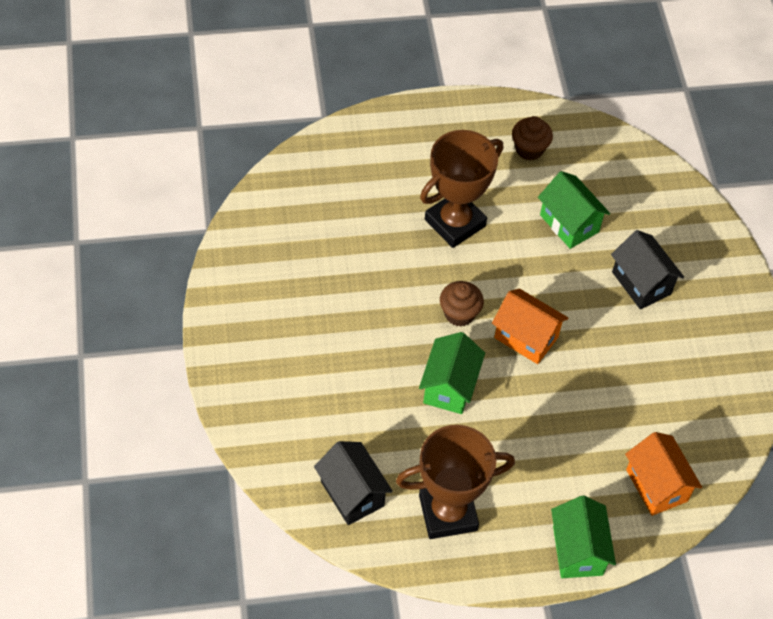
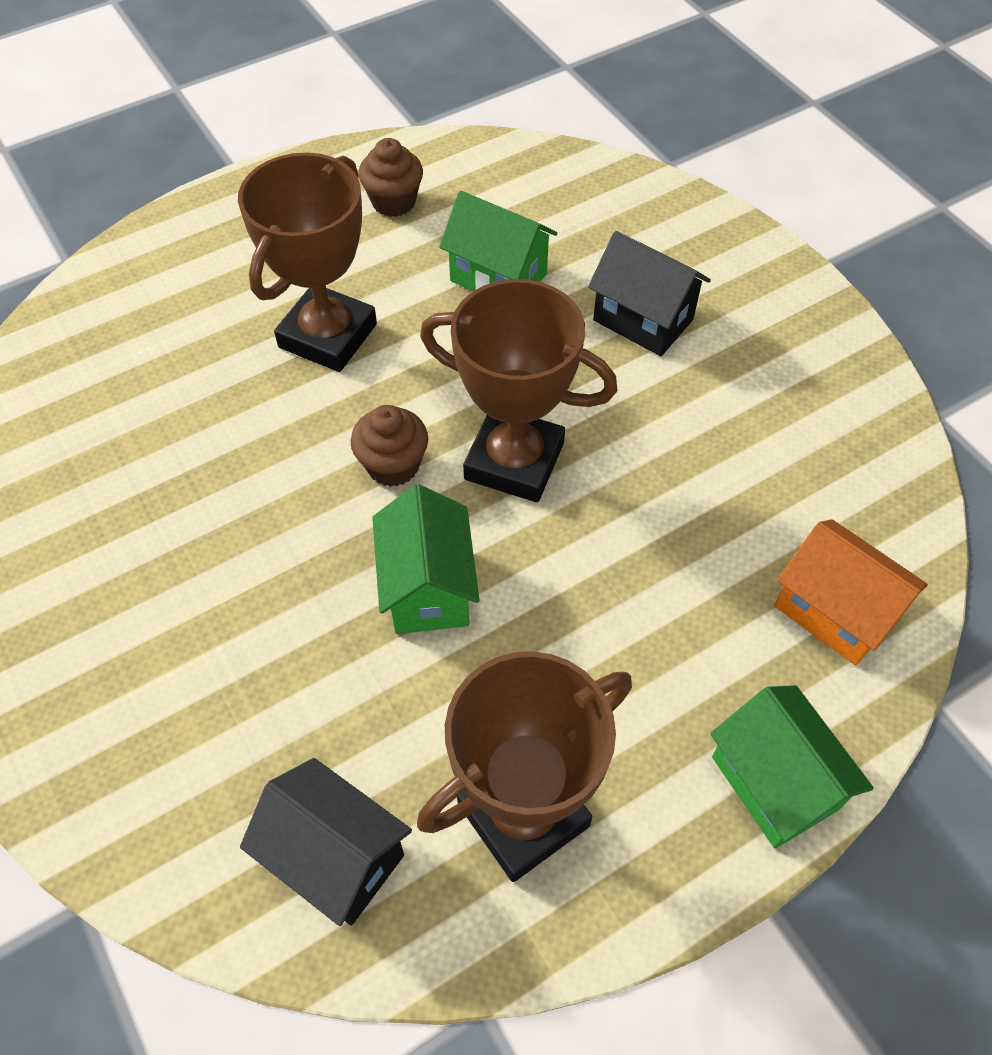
camera: 20 degrees left, 0 degrees up
(526, 337) = (514, 461): orange house -> brown trophy

